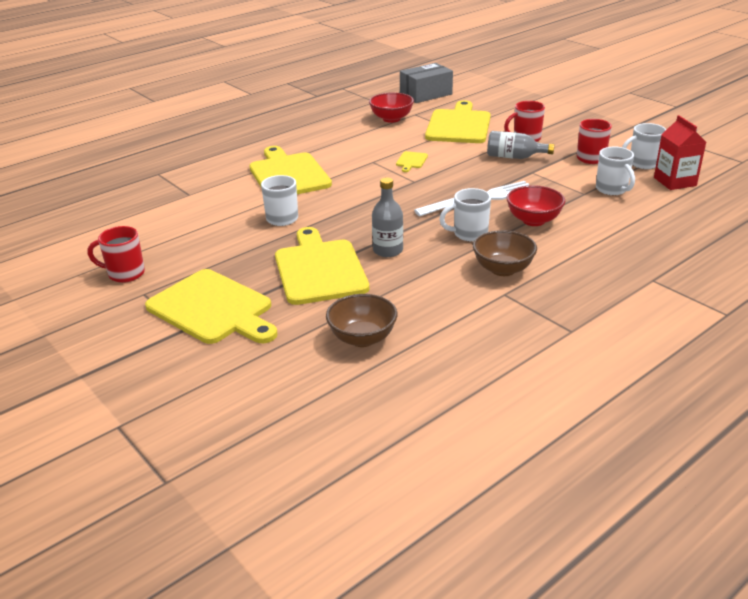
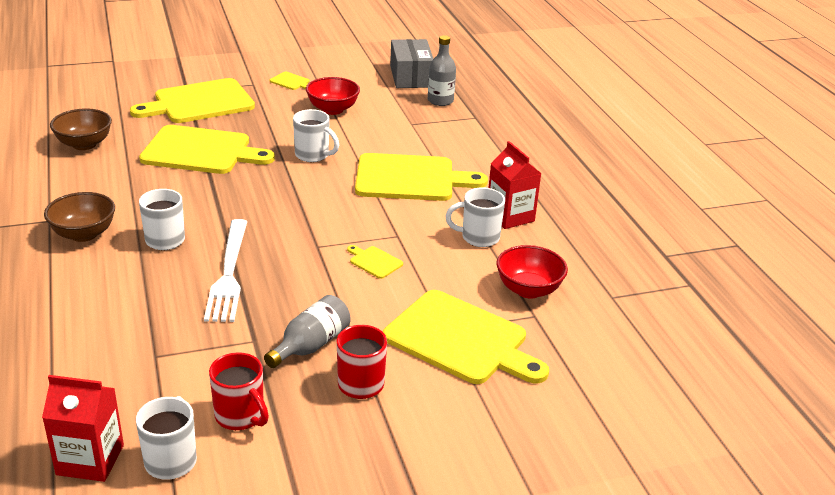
camera: 110 degrees right, 0 degrees up
(125, 274) = (291, 82): red mug -> yellow cutting board
(312, 136) = (510, 216): none -> red carton
(388, 250) = (191, 188): grey bottle -> grey bottle (440, 101)
(426, 94) = (617, 355): grey box -> grey box (411, 76)
(533, 220) = (142, 289): red bowl -> red bowl (332, 109)
(612, 189) = (137, 385): white mug -> white mug (478, 238)

